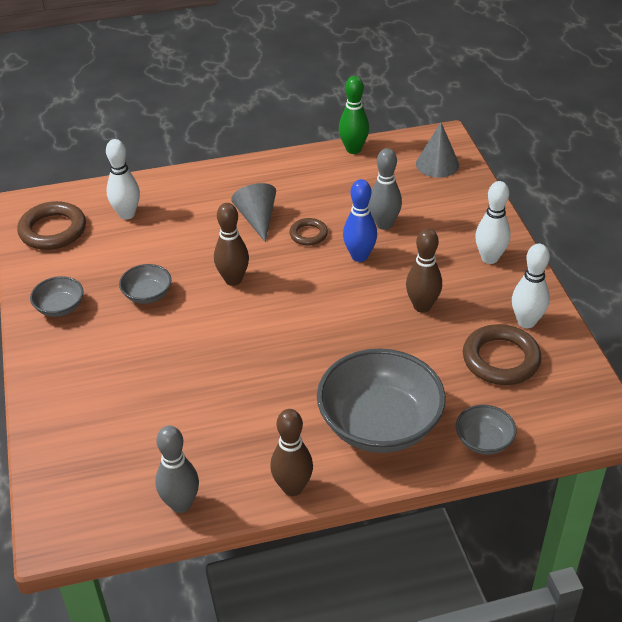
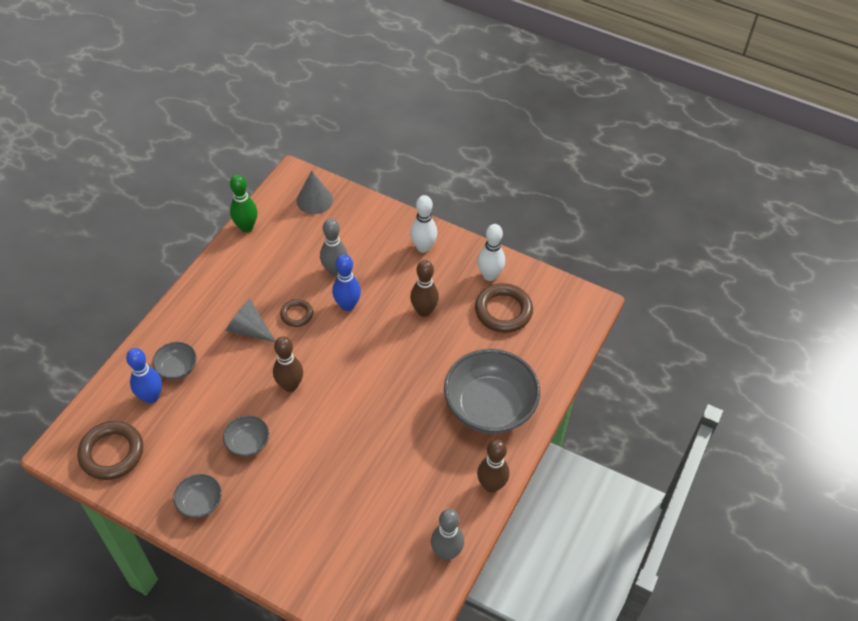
camera: 50 degrees left, 10 degrees up
(127, 214) = (151, 397): white bowling pin -> blue bowling pin
(483, 441) = (550, 369): grey bowl -> grey bowl (177, 368)

